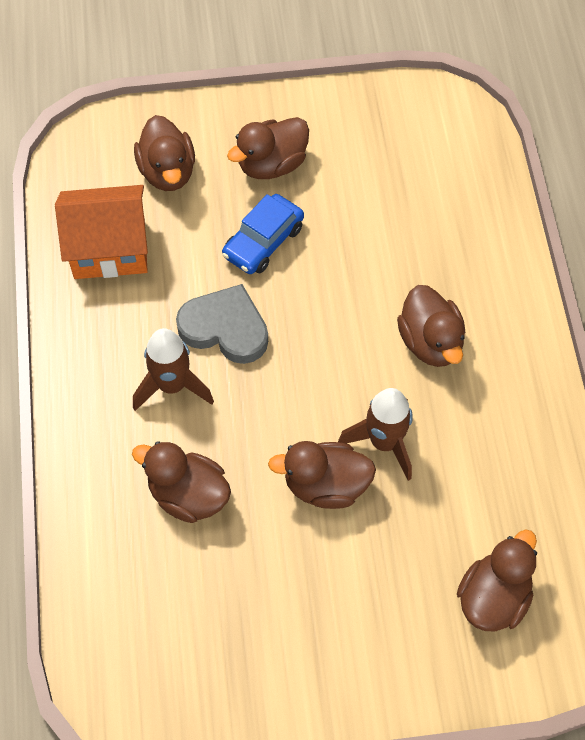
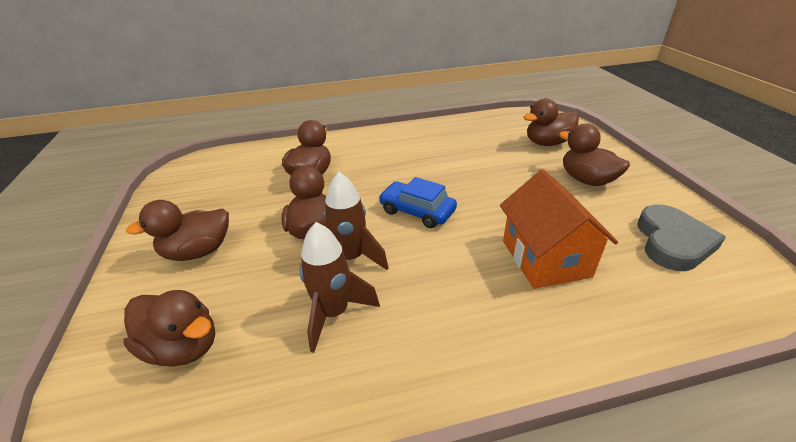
camera: 85 degrees right, 25 degrees down
(109, 249) = (478, 132): orange house -> orange house (545, 258)
(172, 386) = (388, 161): brown rocket -> brown rocket (334, 313)
(225, 328) = (436, 175): grey heart -> grey heart (672, 242)
(263, 241) = (515, 183): blue car -> blue car (417, 211)
(430, 342) = (458, 281): brown duck -> brown duck (198, 252)

